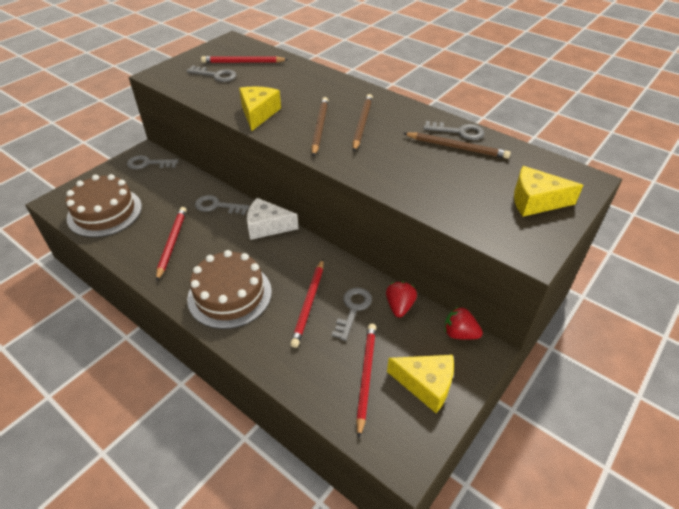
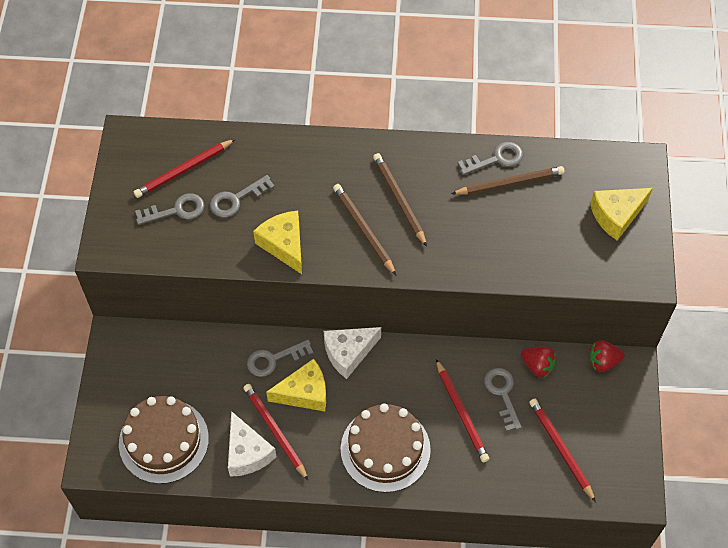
camera: 35 degrees left, 15 degrees up
(141, 245) = (247, 453): none -> white cheese
(148, 163) = (137, 350): grey key -> grey key (236, 199)
(399, 306) = (537, 366): red strawberry -> red strawberry turned 150 degrees clockwise
(426, 384) = (609, 425): yellow cheese -> yellow cheese (304, 393)

